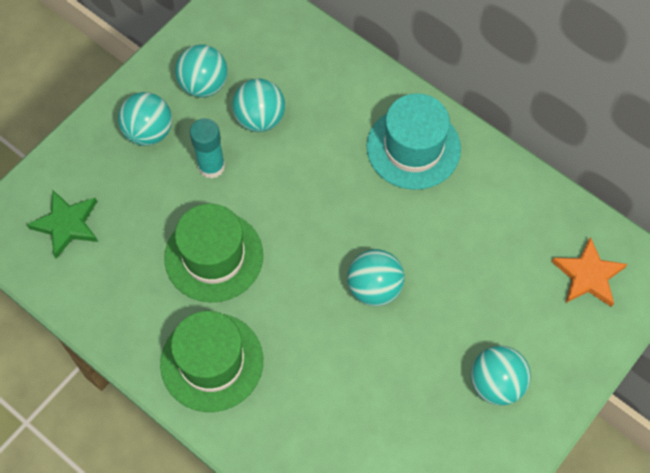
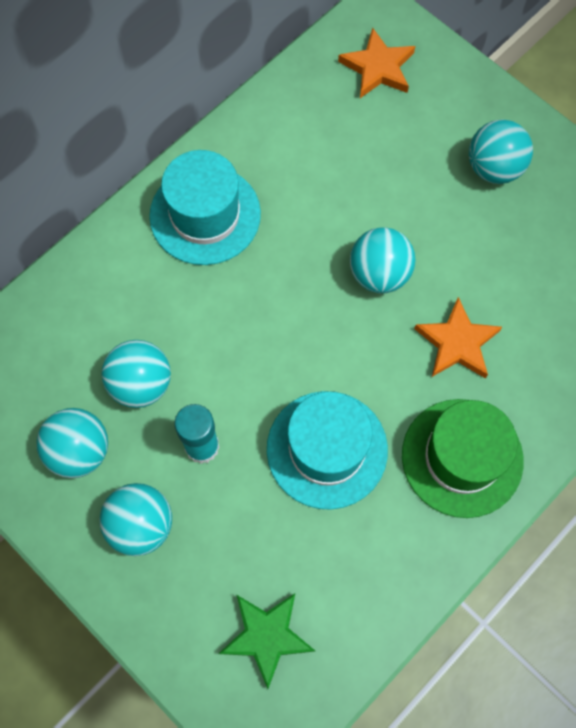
camera: 85 degrees left, 5 degrees up
(214, 256) = (327, 449): green hat -> turquoise hat
(315, 355) = (457, 343): none -> orange star

